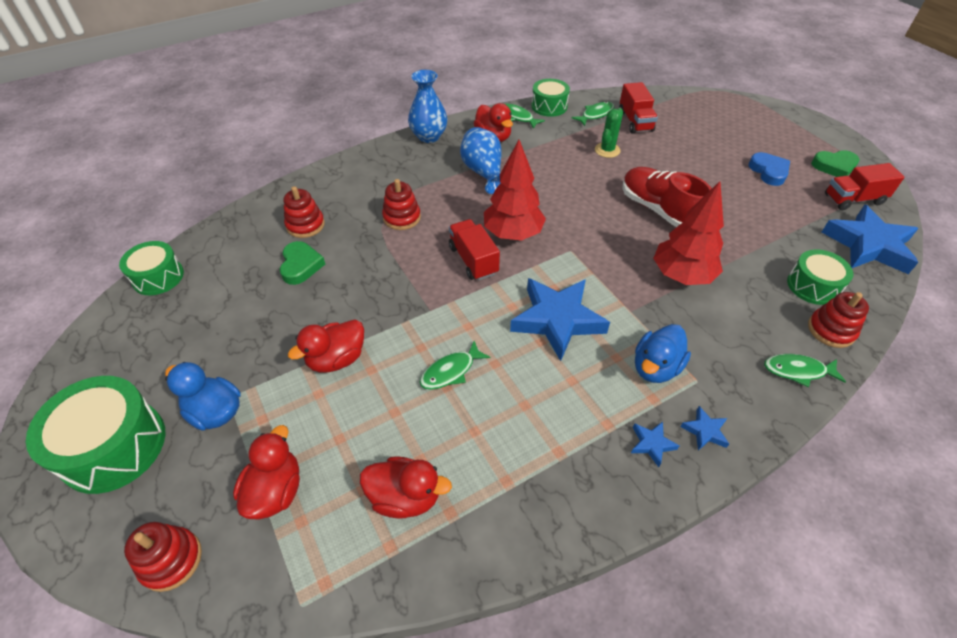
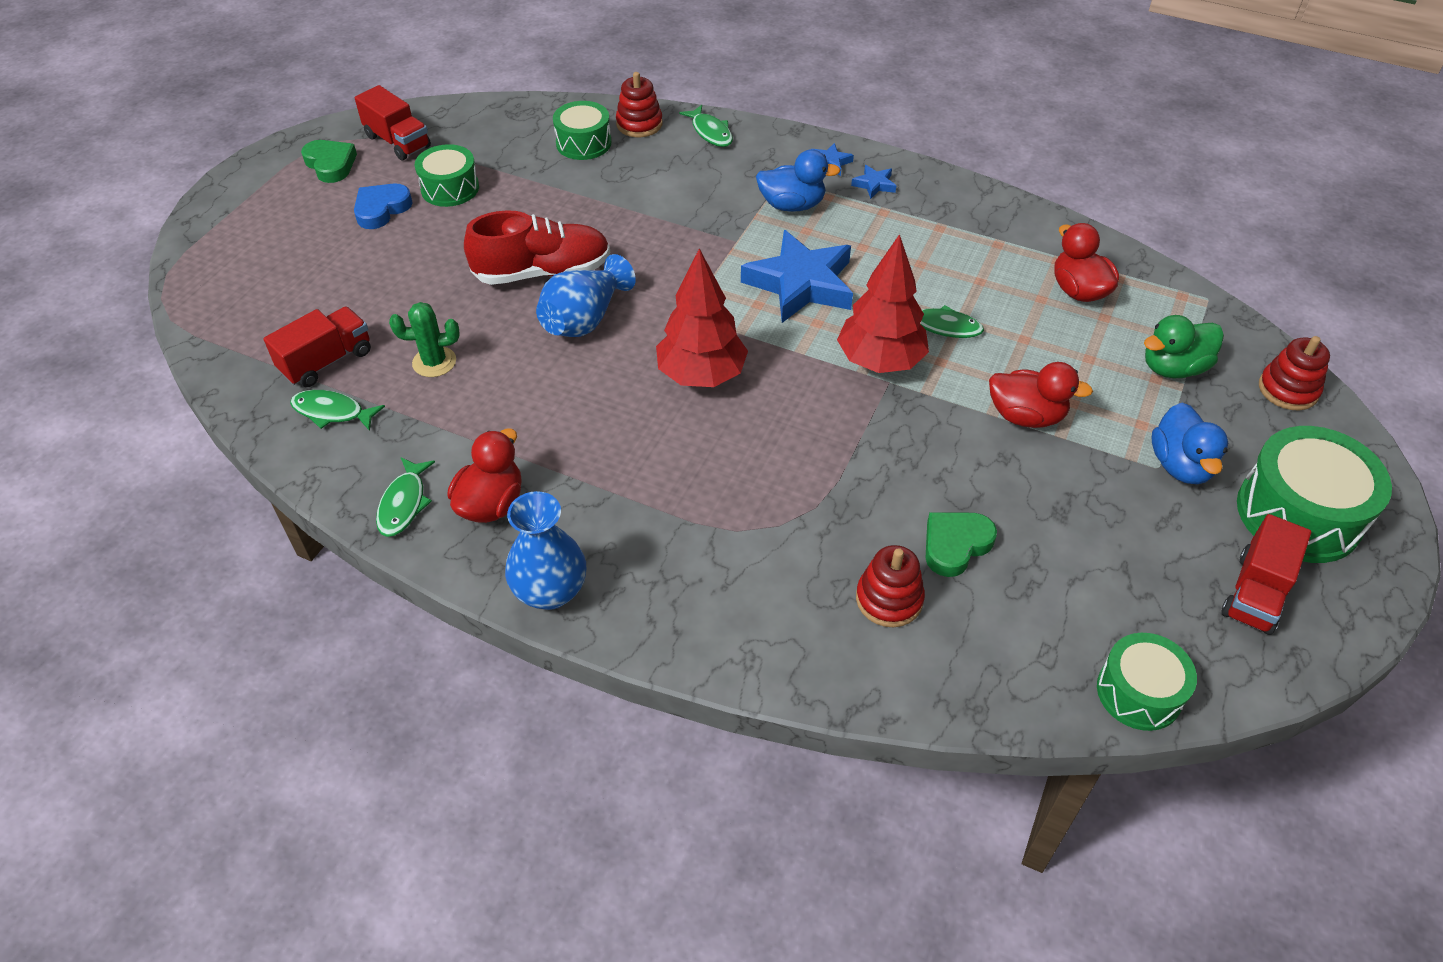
camera: 125 degrees left, 0 degrees up
(275, 491) = (1173, 368): red duck -> green duck
(402, 217) = (772, 500): red stacking toy -> none
(473, 260) = (780, 387): red truck -> red truck (1255, 593)
(484, 173) = (596, 467): blue vase -> blue vase (585, 319)
(549, 106) = (340, 479): green drum -> green drum (450, 188)
(659, 210) = (542, 272): red shoe -> red shoe turned 120 degrees counterclockwise
(682, 276) = (648, 224): red tree -> red tree (880, 361)
(868, 245) = (482, 122): blue star -> none

